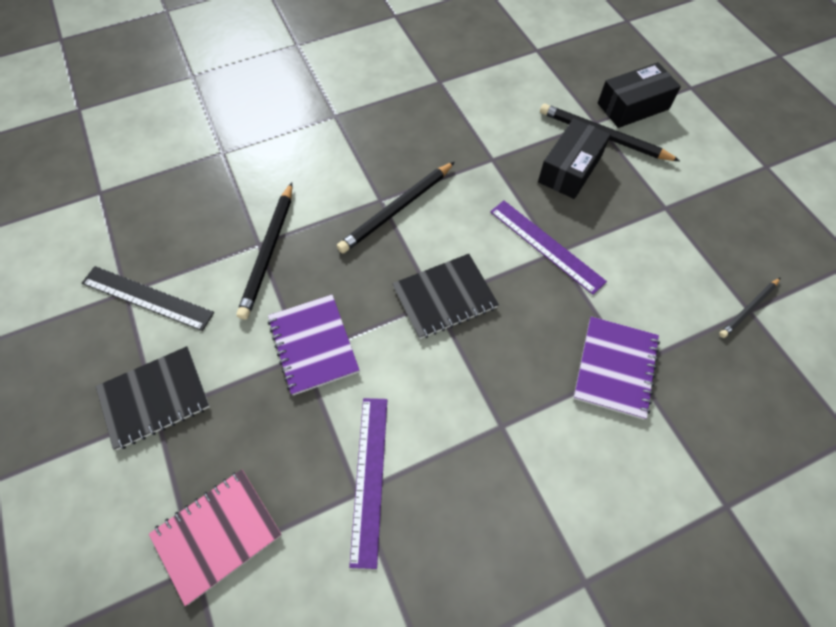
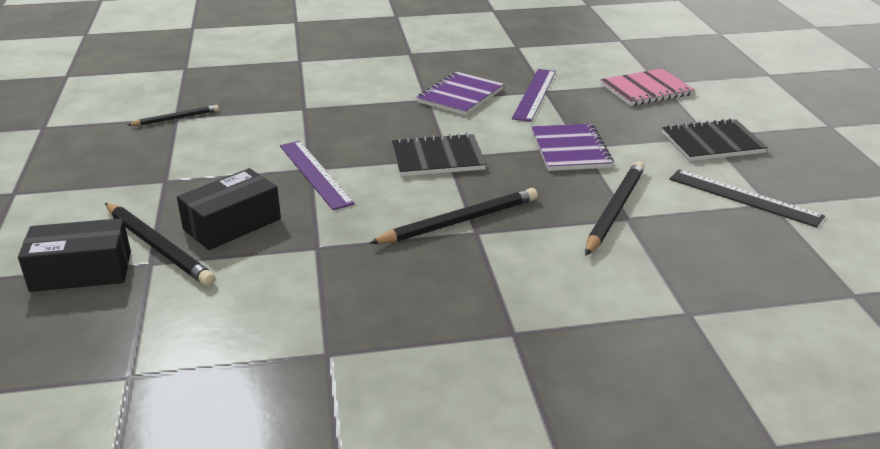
camera: 165 degrees left, 30 degrees down
(615, 368) = (318, 109): purple notebook -> purple notebook (460, 96)

